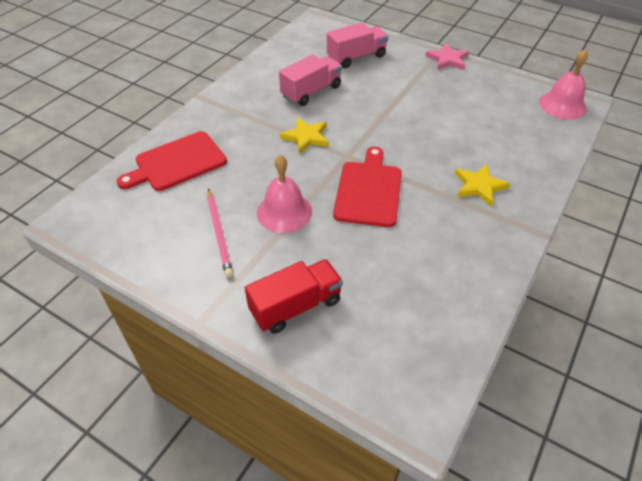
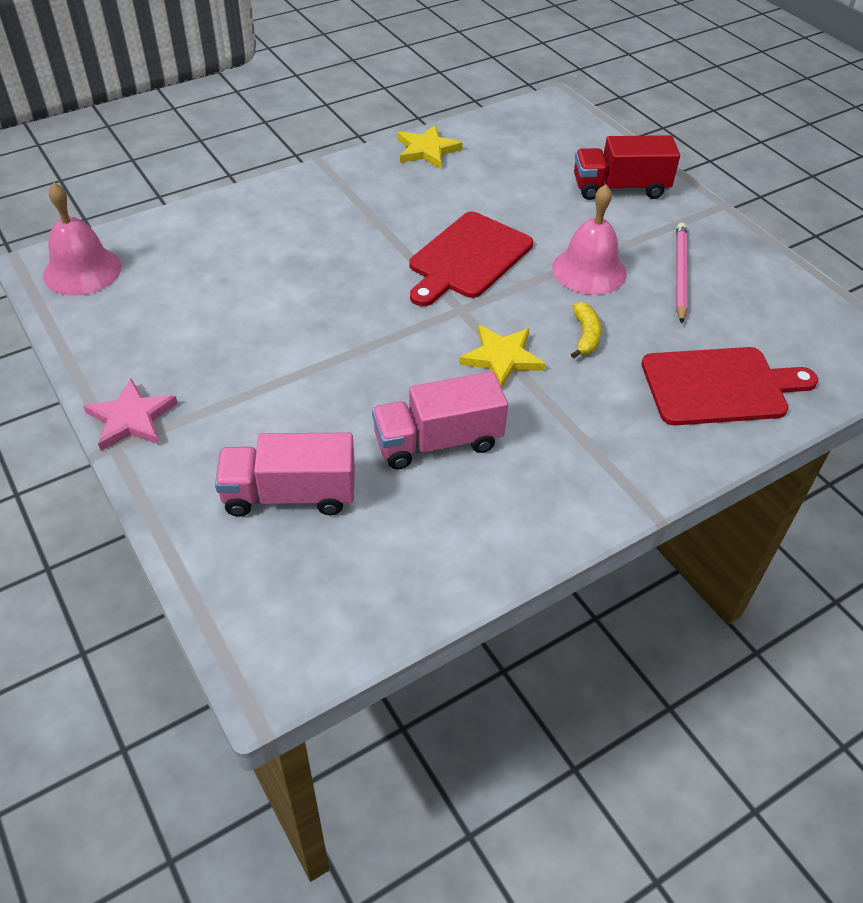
camera: 155 degrees left, 0 degrees up
(266, 165) = (585, 336): none -> yellow banana
(479, 186) = (330, 219): yellow star -> yellow star (427, 150)

